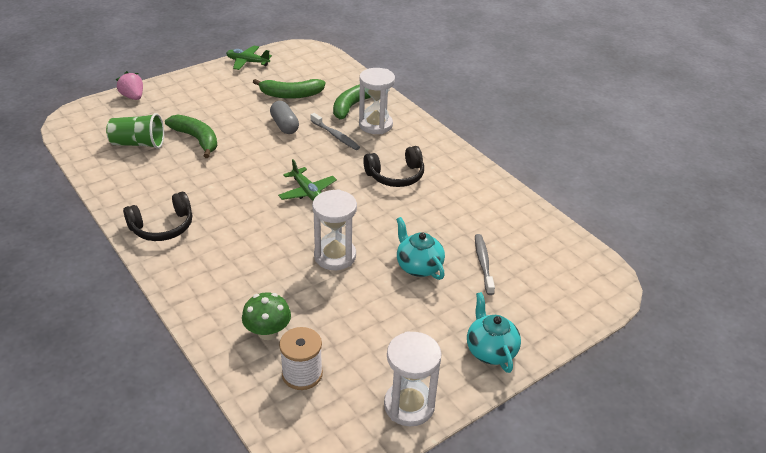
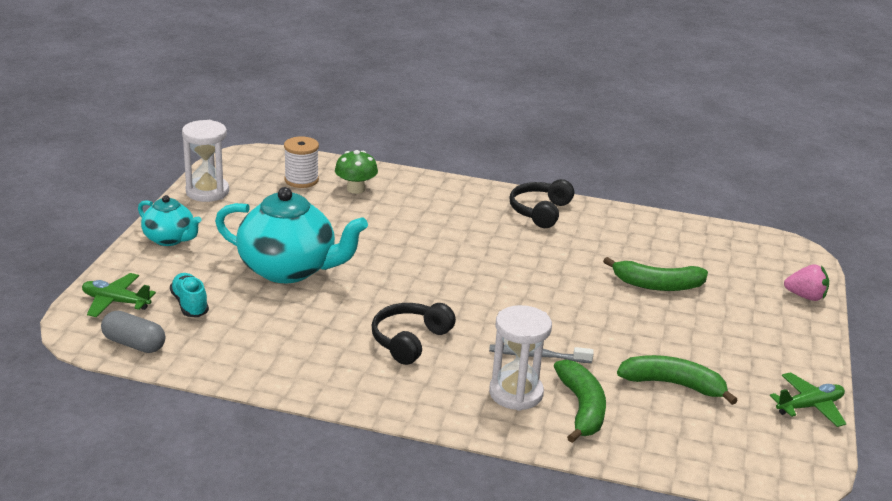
camera: 140 degrees right, 10 degrees down
(138, 144) = (694, 257): green cup -> none
(284, 125) = (608, 341): grey capsule -> grey capsule (134, 344)
(291, 95) = (673, 384): green banana -> green banana turned 60 degrees clockwise
(307, 192) = (473, 285): green plane -> green plane (115, 302)
(335, 256) = (372, 248): white hourglass -> none
(418, 266) = (289, 269): turquoise teapot -> turquoise teapot, size x1.82
(483, 264) = (228, 295): grey toothbrush -> none
(517, 269) = (190, 304): none -> turquoise shoe

